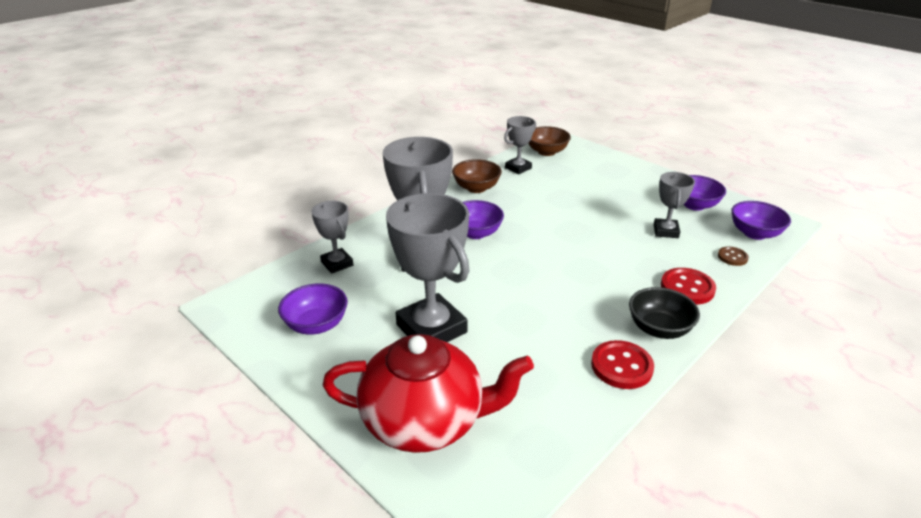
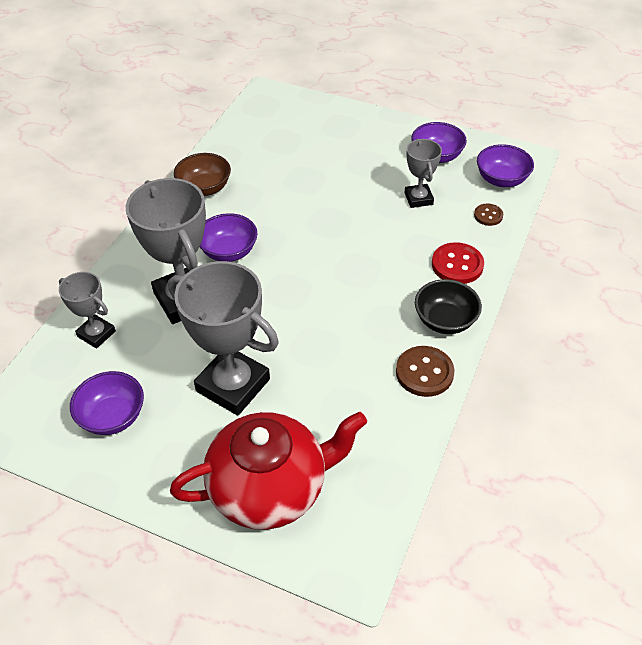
camera: 20 degrees left, 15 degrees up
(518, 168) = (239, 147): grey trophy -> none
(546, 152) = (262, 115): brown bowl -> none
(621, 366) = (424, 372): red button -> brown button

